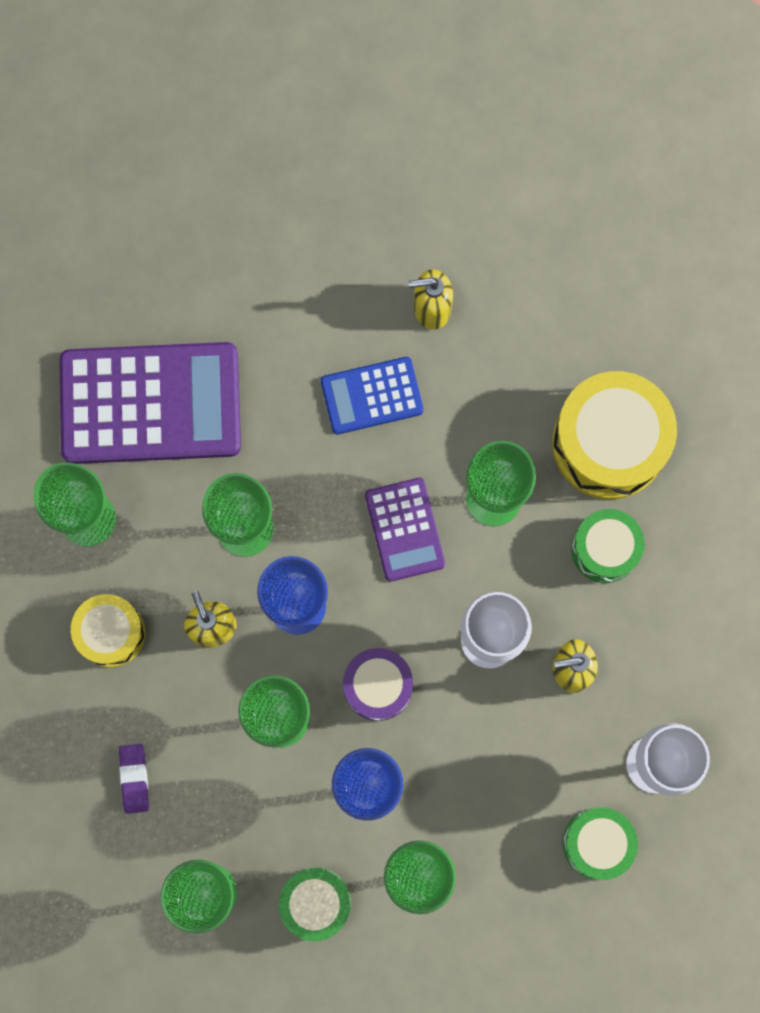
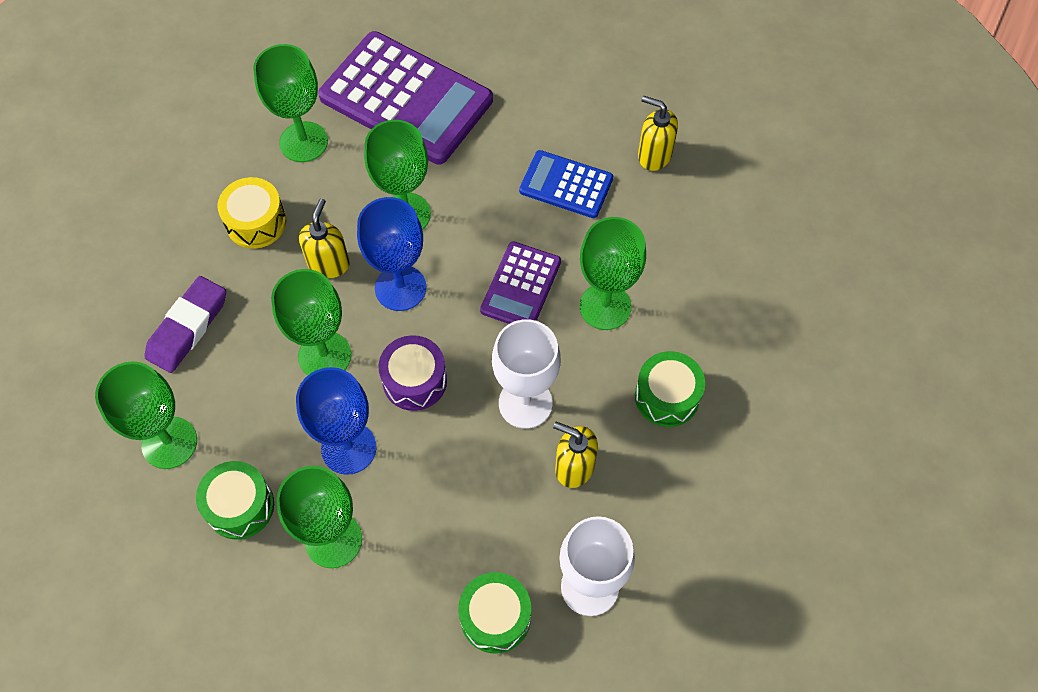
camera: 35 degrees right, 15 degrees down
(134, 778) = (188, 327): purple eraser -> purple eraser, size x1.62
(609, 443) = (725, 324): yellow drum -> none

